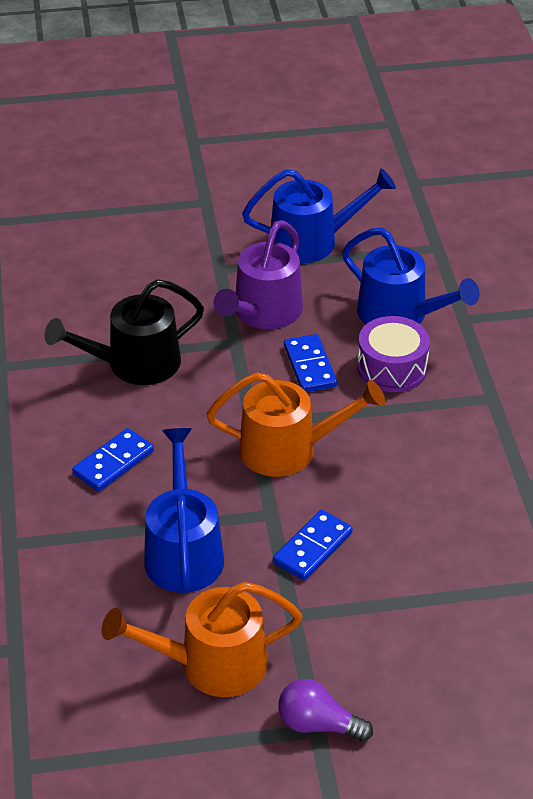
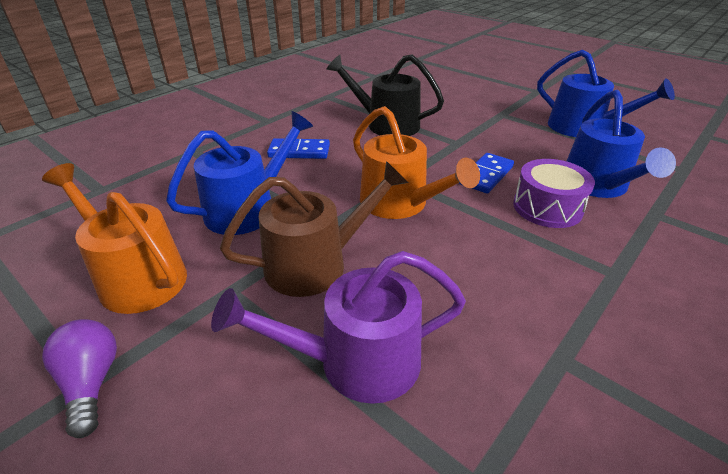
camera: 50 degrees right, 5 degrees down
(263, 313) = (497, 140): purple watering can -> purple watering can (356, 361)
(312, 548) = (316, 264): blue domino -> brown watering can

